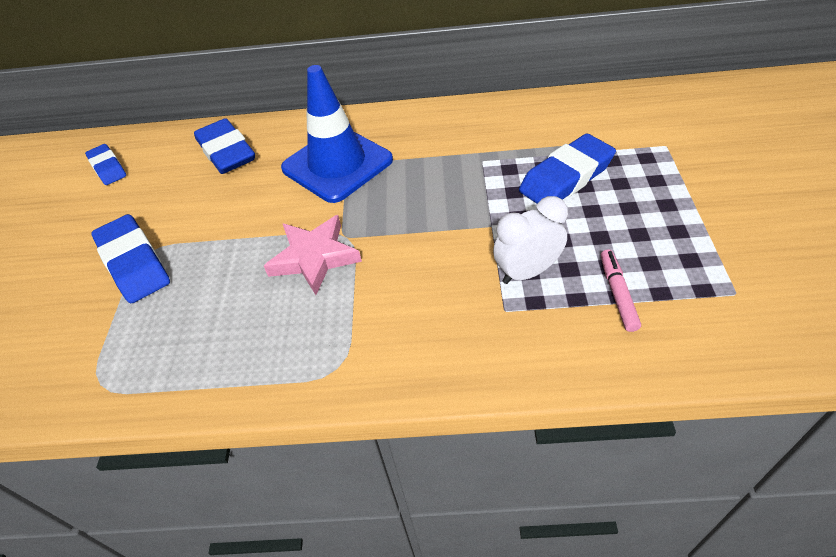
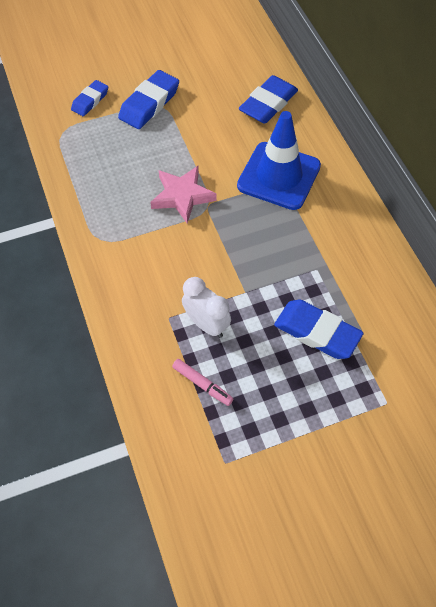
camera: 65 degrees right, 10 degrees up
(108, 168) = (228, 46): blue eraser -> blue eraser (90, 101)
(617, 294) = (202, 384): pink marker -> pink marker turned 60 degrees clockwise

